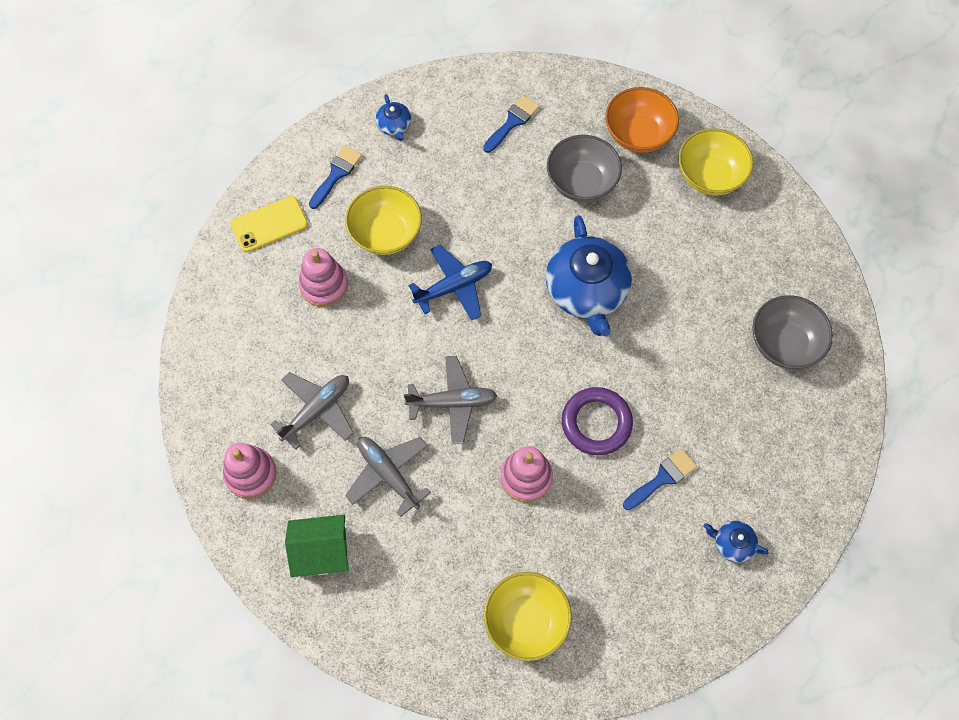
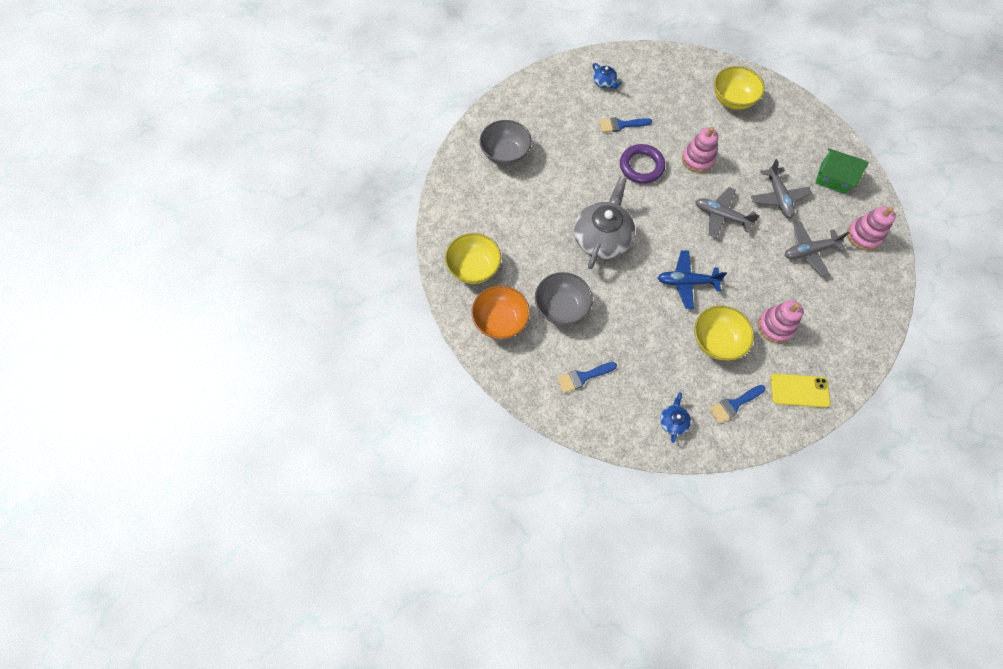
camera: 150 degrees left, 0 degrees up
(586, 290) = (602, 238): blue teapot -> grey teapot

